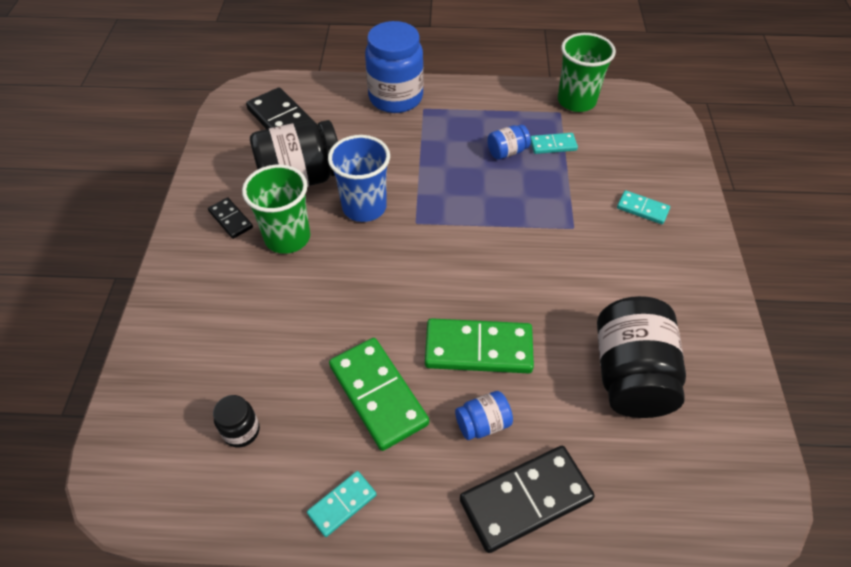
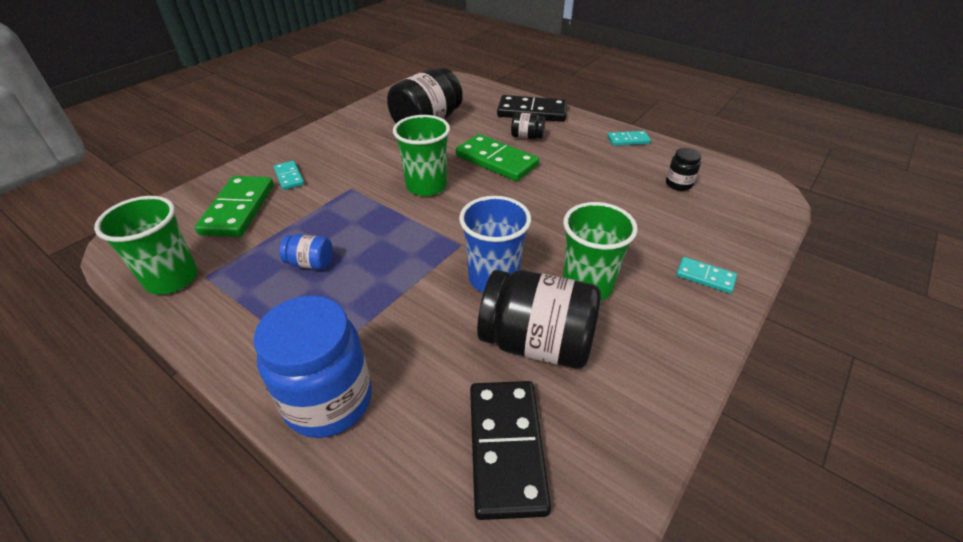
camera: 145 degrees left, 10 degrees down
(230, 219) = (641, 332): black domino -> none
(378, 395) = (578, 167): green domino -> green domino (238, 209)
(483, 423) = (527, 136): blue jar -> black jar
(510, 268) = (426, 186): none -> green cup
(553, 145) = (266, 248): turquoise domino -> turquoise domino (705, 277)

